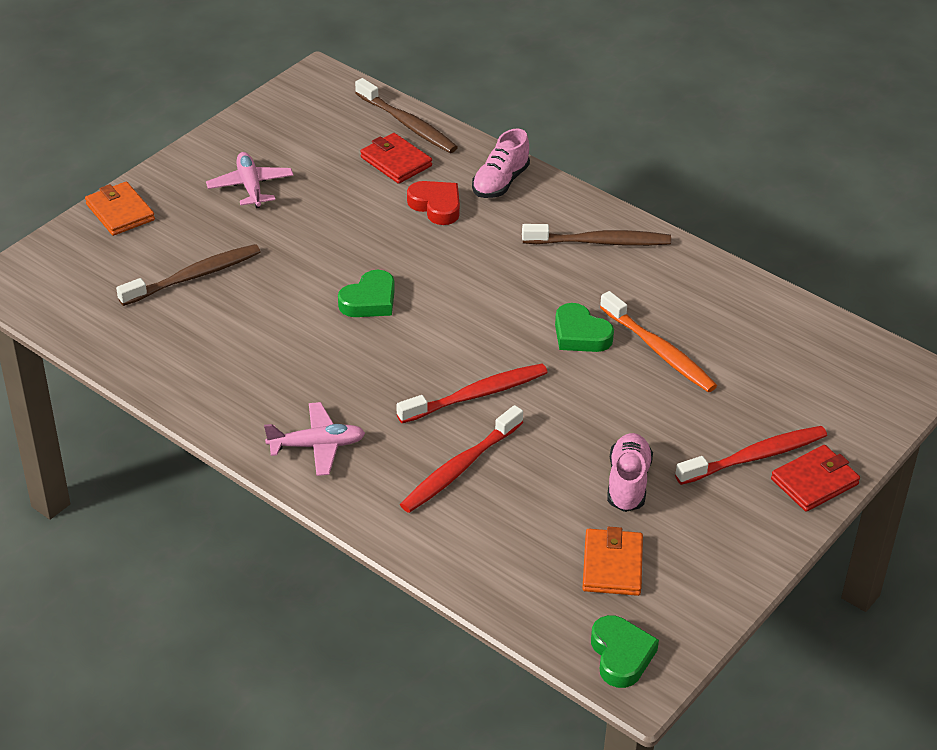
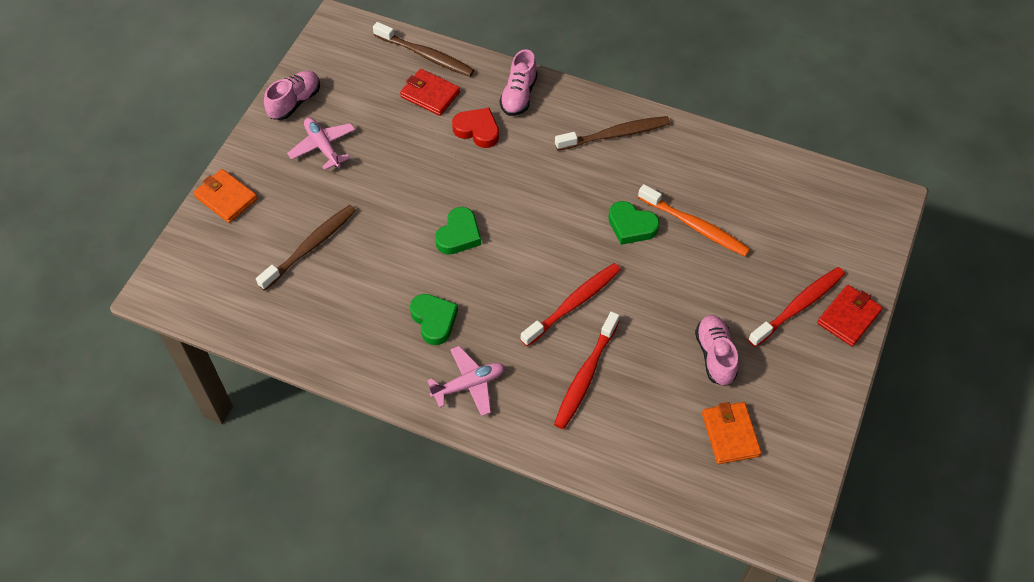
camera: 15 degrees left, 15 degrees up
(237, 139) = (295, 102): none -> pink shoe
(621, 655) = (765, 514): green heart -> green heart (434, 320)

